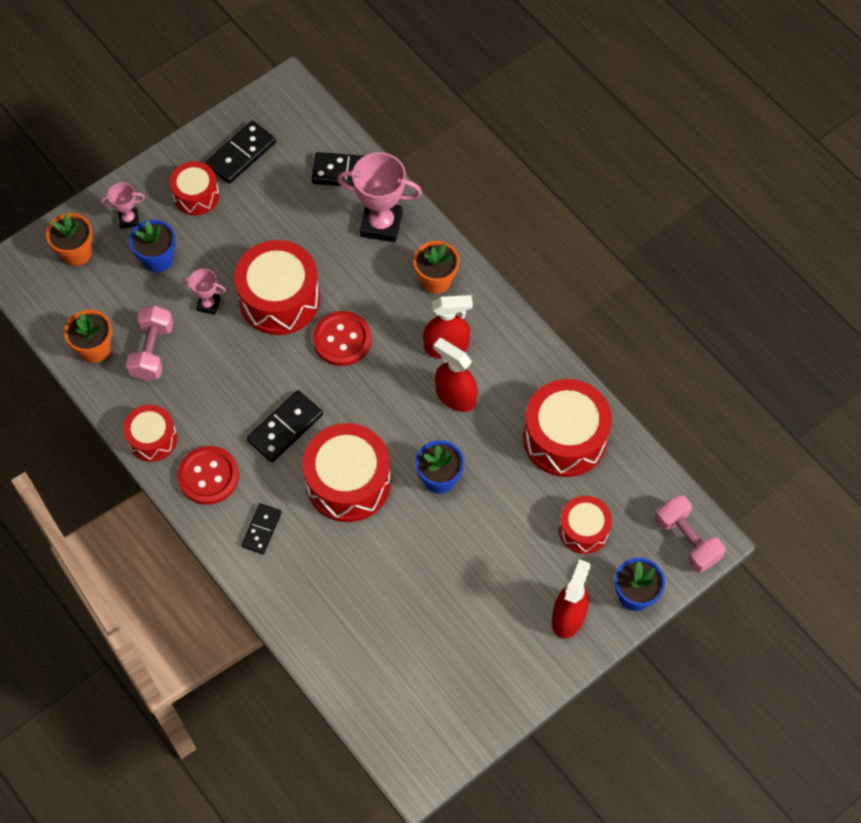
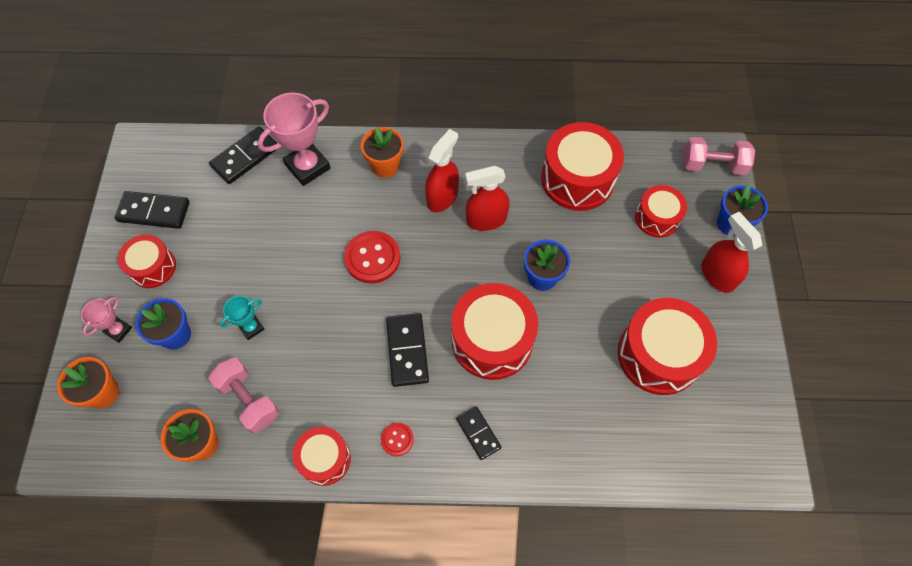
camera: 50 degrees left, 0 degrees up
(208, 304) = (251, 327): pink trophy -> turquoise trophy
(208, 476) = (397, 439): red button -> red button, size x0.53
(241, 154) = (154, 212): black domino -> black domino turned 75 degrees counterclockwise
(279, 299) = (298, 274): red drum -> red drum (659, 354)

